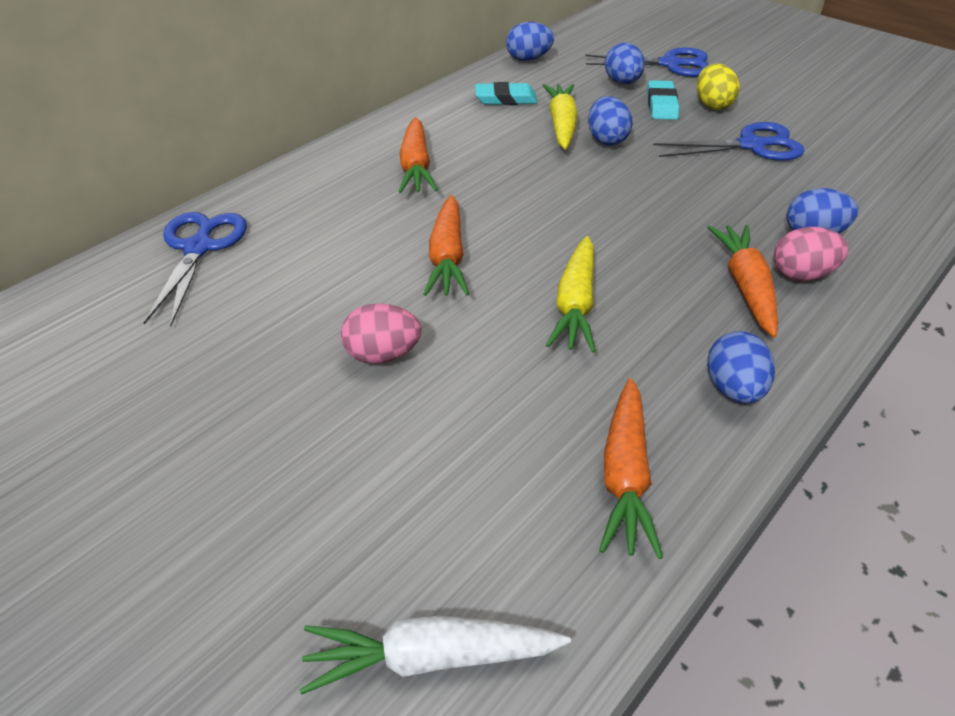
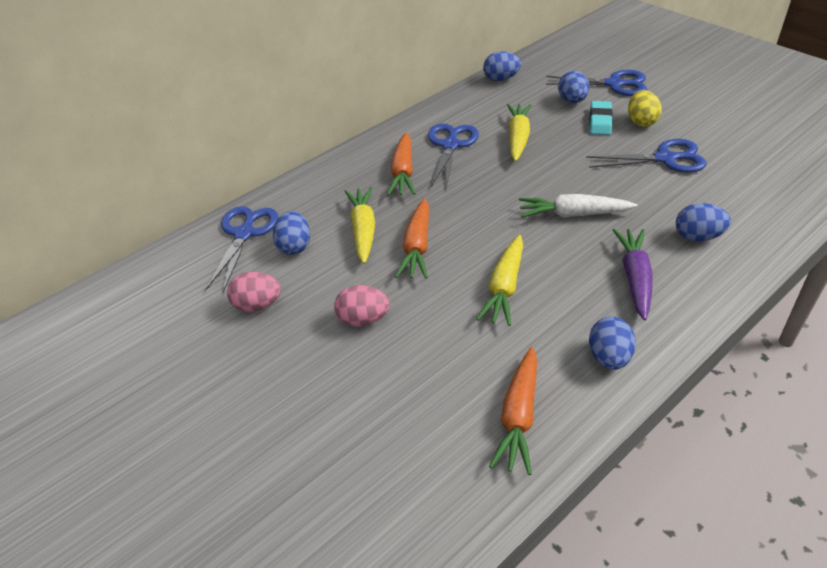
camera: 10 degrees right, 0 degrees up
(369, 239) = (363, 230): none -> yellow carrot
(431, 658) = (372, 527): white carrot -> white carrot (573, 214)
(475, 134) = (450, 145): none -> blue scissors
(505, 99) = (478, 114): turquoise eraser -> none
(606, 139) = (551, 151): blue egg -> blue egg (295, 246)
(745, 287) = (635, 278): orange carrot -> purple carrot
(801, 274) = (680, 270): pink egg -> pink egg (257, 305)

